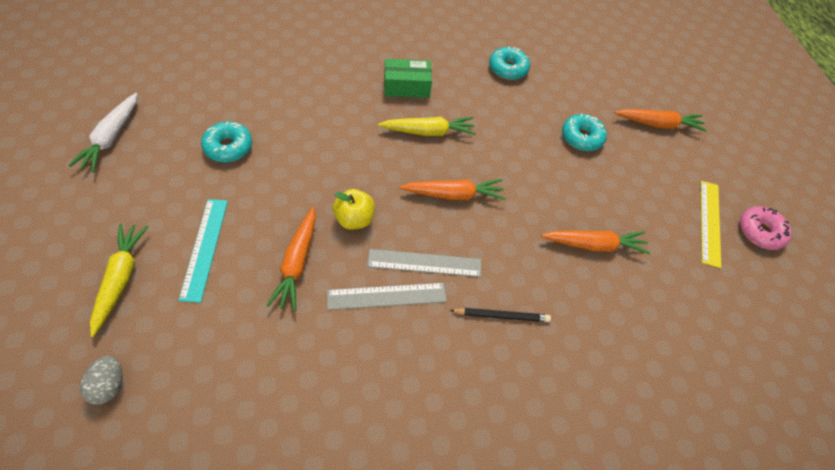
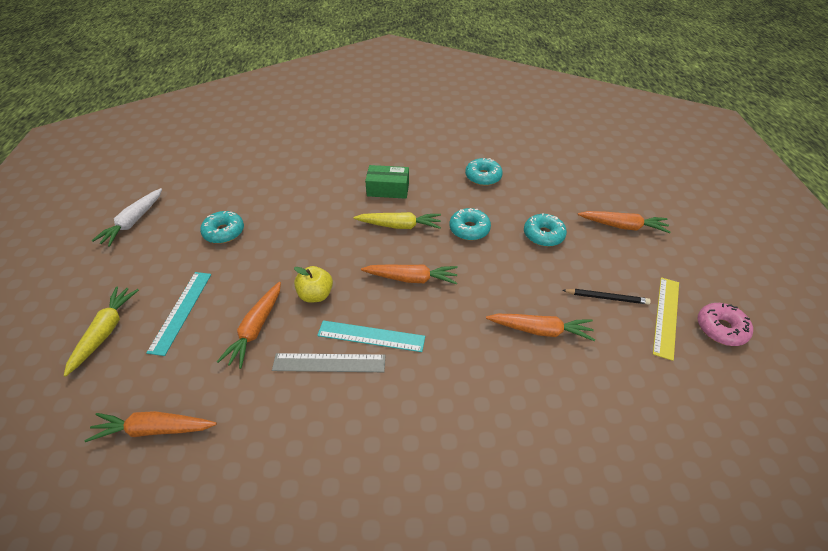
camera: 15 degrees right, 10 degrees down
(109, 385) = (68, 419): grey egg -> none
(214, 386) = (154, 429): none -> orange carrot
(424, 263) = (371, 336): grey ruler -> turquoise ruler
(501, 316) = (435, 389): black pencil -> black pencil (606, 298)
(504, 133) = (469, 229): none -> turquoise donut

